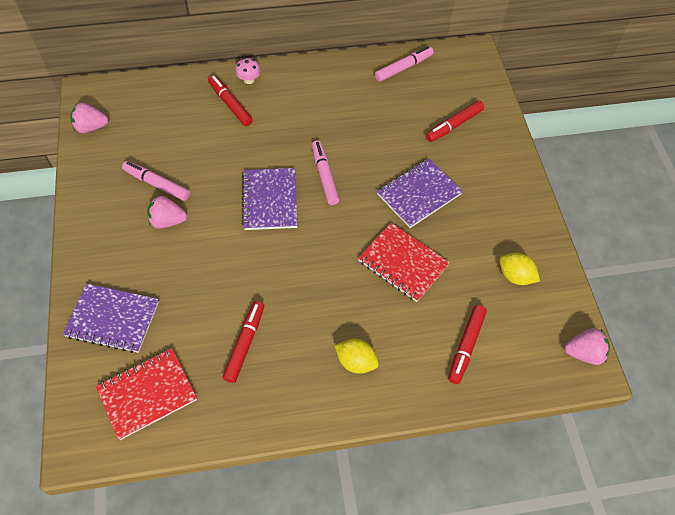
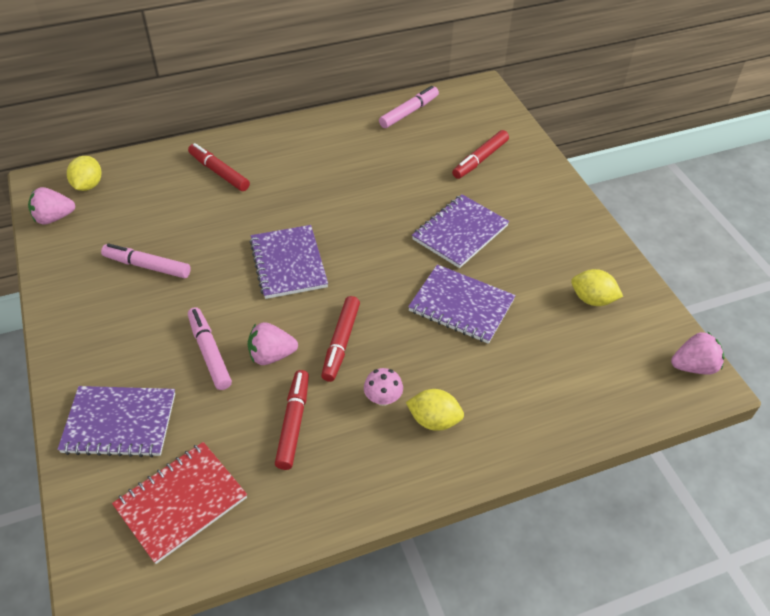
camera: 10 degrees left, 10 degrees down
(122, 100) = (88, 185): none -> yellow lemon
(167, 221) = (168, 303): pink strawberry -> pink strawberry (271, 355)
(249, 80) = (235, 145): pink mushroom -> pink mushroom (383, 398)
(324, 176) = (347, 229): pink marker -> pink marker (209, 352)
(403, 263) = (461, 306): red notebook -> purple notebook
(466, 346) = (558, 381): red marker -> red marker (341, 343)

